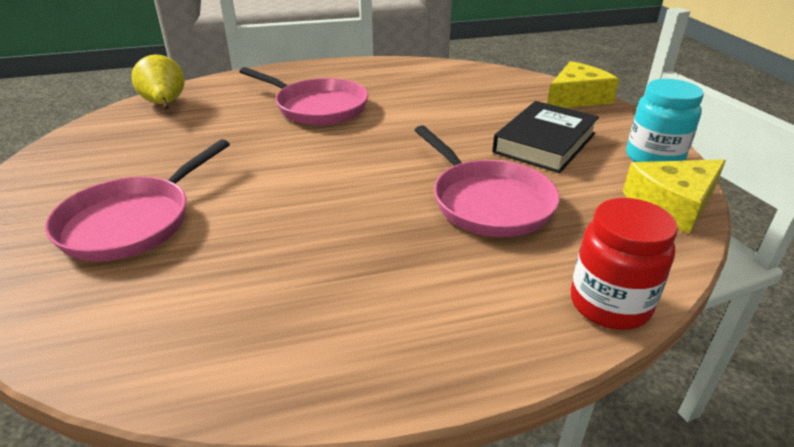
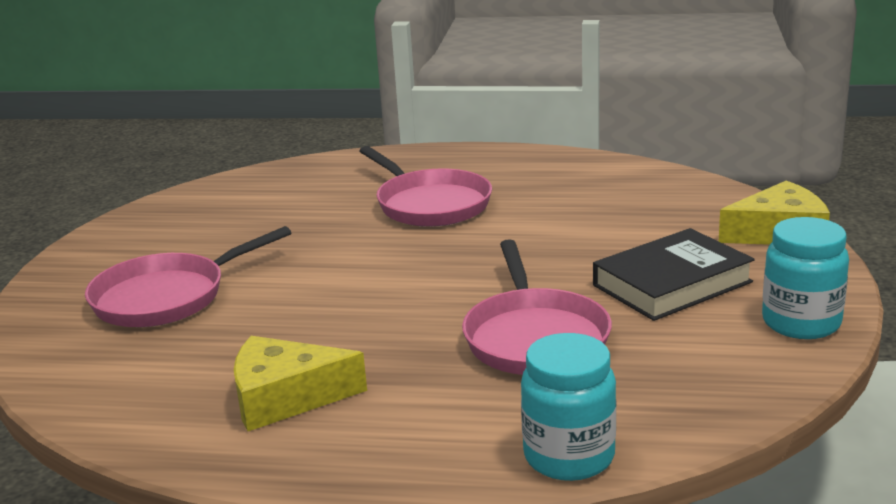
camera: 25 degrees right, 10 degrees down
(165, 105) = (267, 181): yellow pear -> none
(609, 304) = (569, 457): red jar -> turquoise jar
(672, 204) = (761, 378): yellow cheese -> yellow cheese (285, 398)

